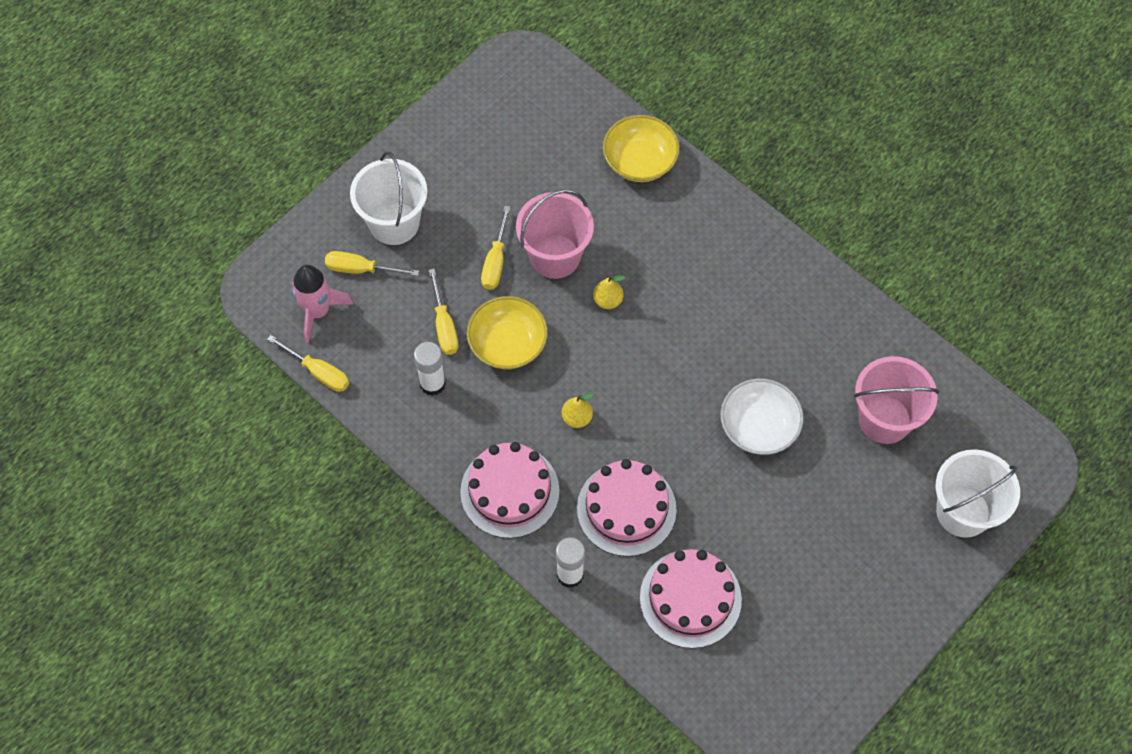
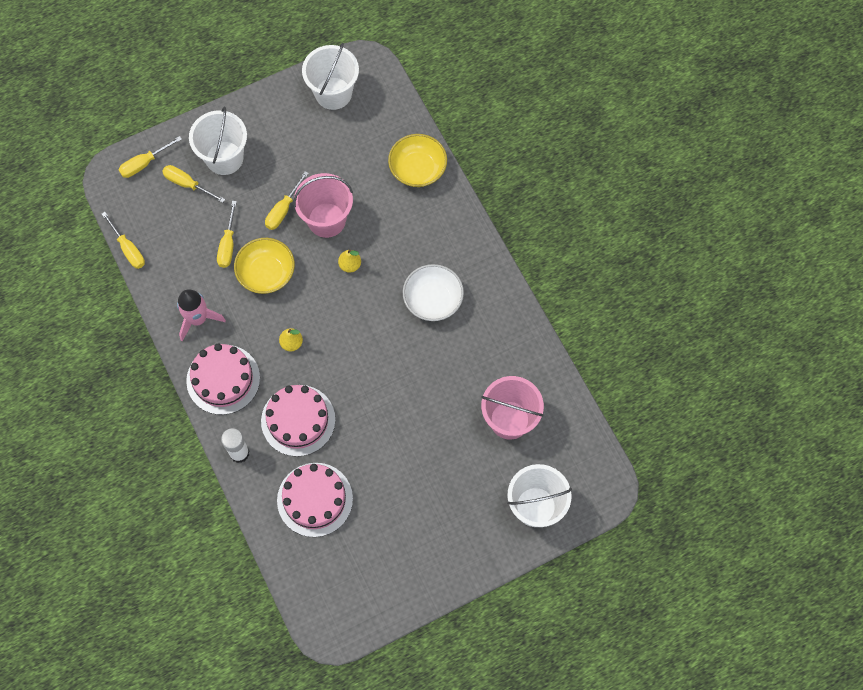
camera: 20 degrees right, 5 degrees up
(294, 262) = (144, 163): none -> yellow screwdriver
(317, 311) = (145, 205): pink rocket -> pink rocket (198, 319)
(432, 384) = (202, 284): white glue stick -> none
(497, 105) = (333, 93): none -> white bucket
(759, 427) = (416, 394): white bowl -> white bowl (433, 300)

